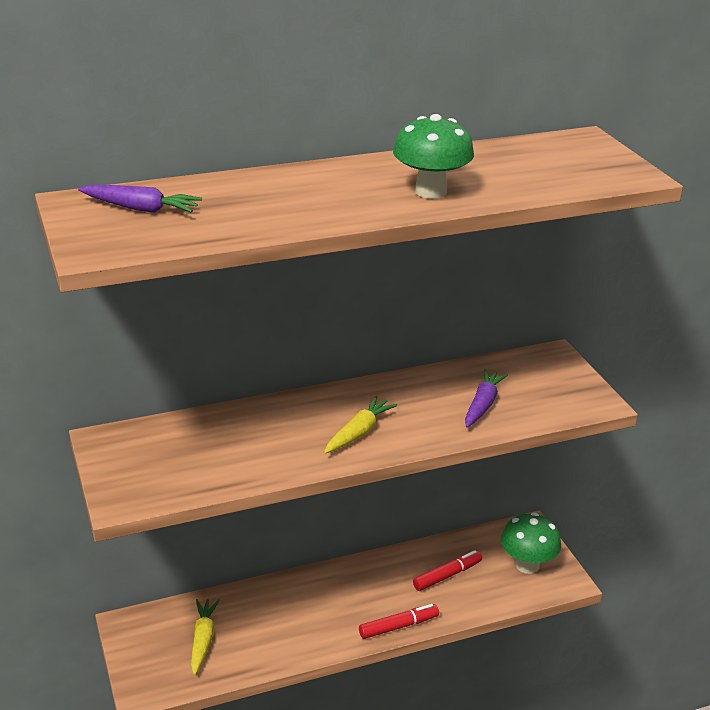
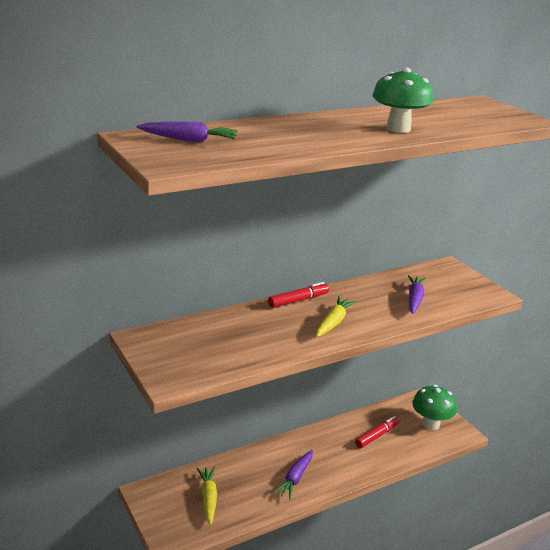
camera: 10 degrees left, 5 degrees down
(321, 624) = (295, 478): none -> purple carrot
(398, 626) = (353, 475): red marker -> red marker (298, 300)

